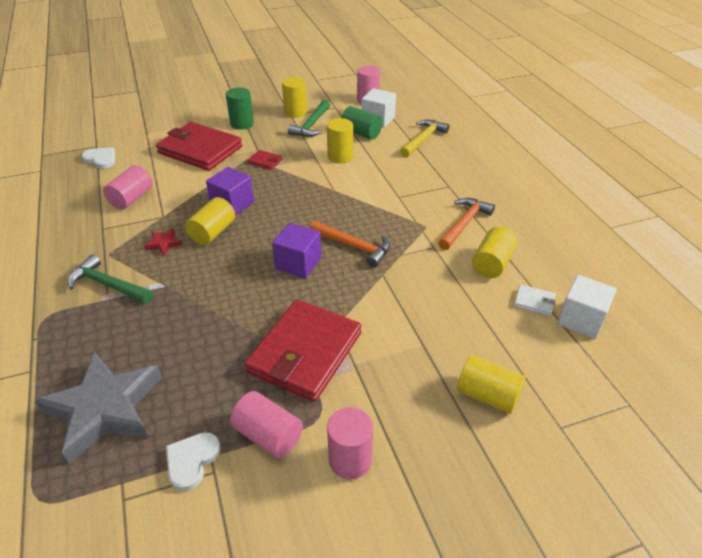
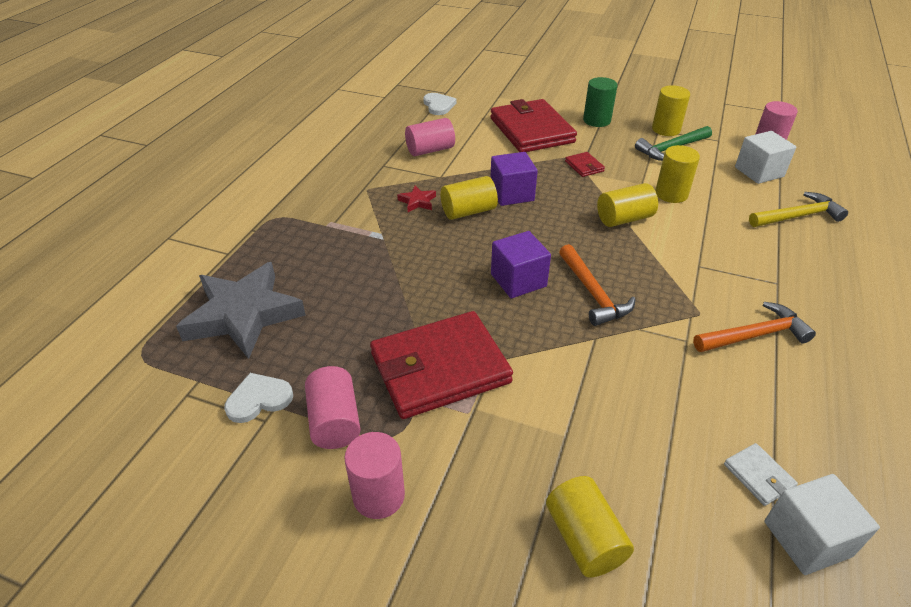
camera: 40 degrees right, 0 degrees up
(108, 285) = (342, 215): green hammer -> none
(361, 133) = (722, 179): green cylinder -> none
(492, 264) = (745, 399): yellow cylinder -> yellow cylinder (624, 219)

